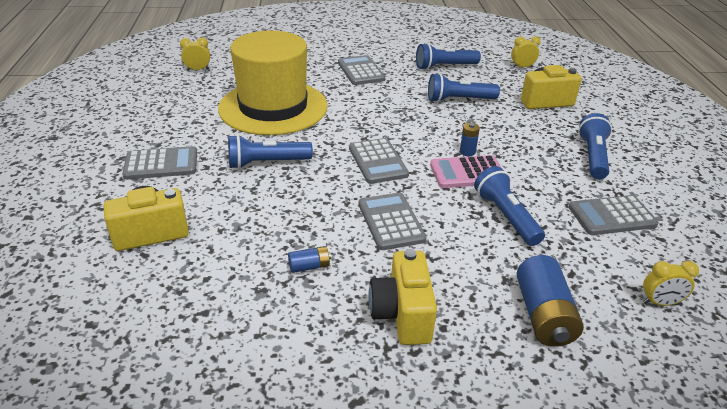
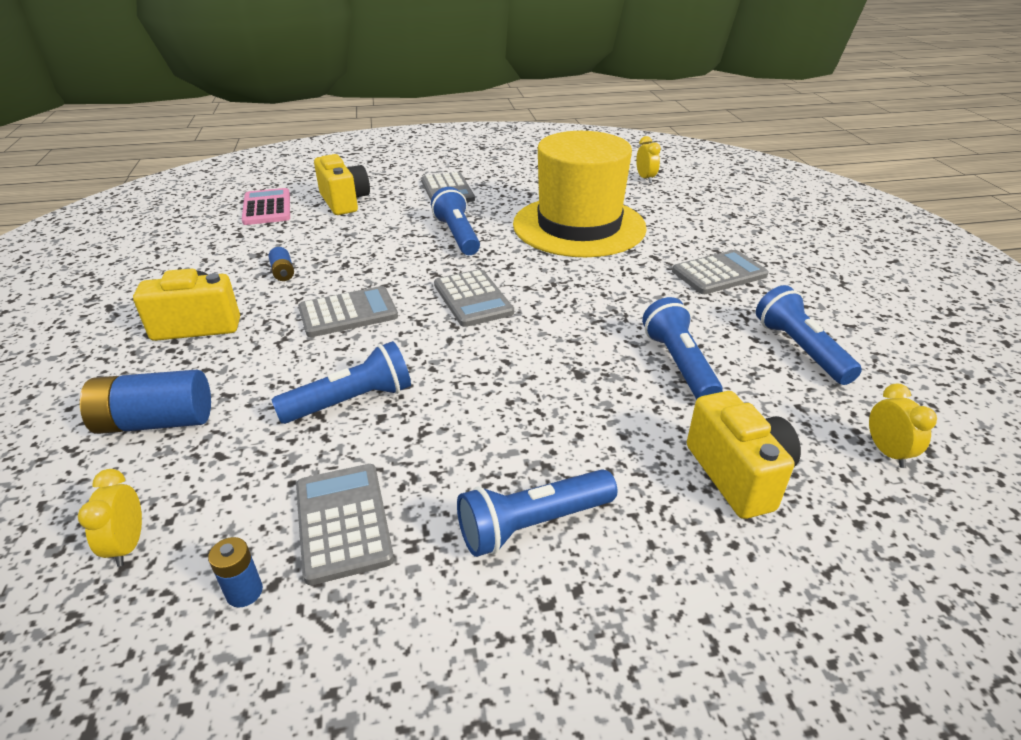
camera: 85 degrees right, 0 degrees up
(377, 161) = (472, 299): grey calculator -> grey calculator turned 90 degrees counterclockwise
(467, 152) = (513, 370): blue battery -> blue battery (244, 592)
(467, 173) = (456, 369): pink calculator -> pink calculator (267, 208)
(593, 157) = (533, 524): blue flashlight -> blue flashlight turned 150 degrees clockwise

